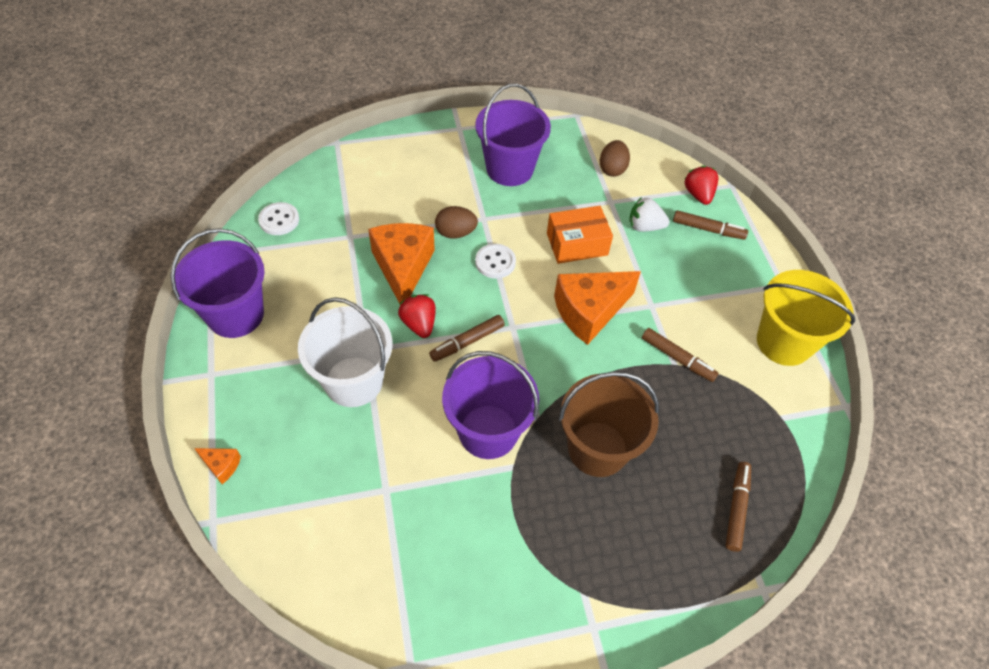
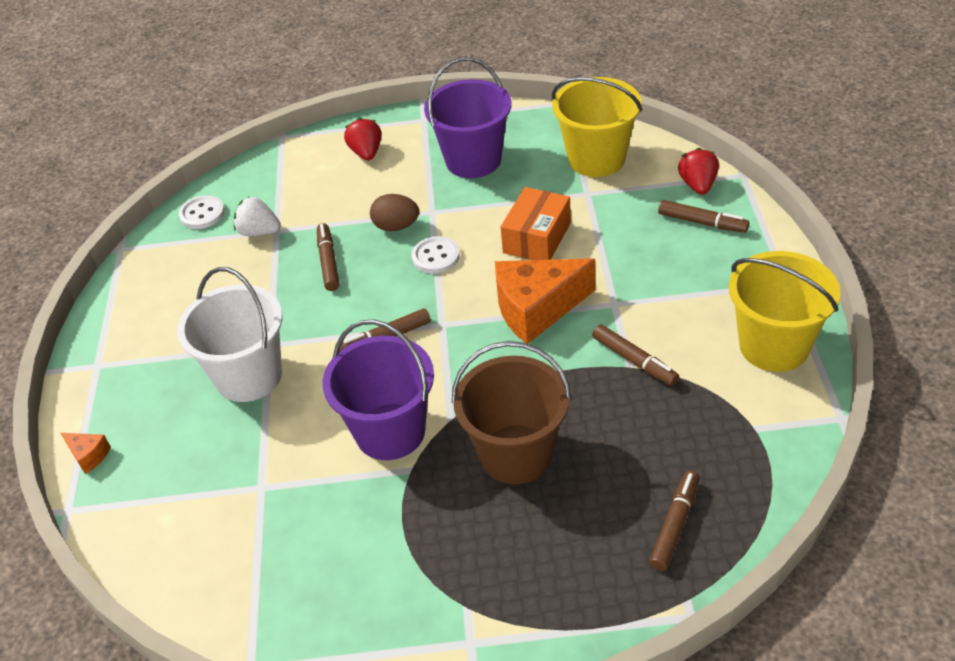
camera: 15 degrees right, 10 degrees down
(236, 315) = (135, 307): purple bucket -> none
(403, 268) = (328, 262): orange cheese -> brown marker
(419, 324) = (334, 319): red strawberry -> red strawberry (366, 153)
(577, 244) = (536, 238): orange box -> orange box turned 60 degrees counterclockwise
(612, 169) = (596, 159): brown egg -> yellow bucket
(644, 226) = (623, 219): white strawberry -> white strawberry (259, 232)

